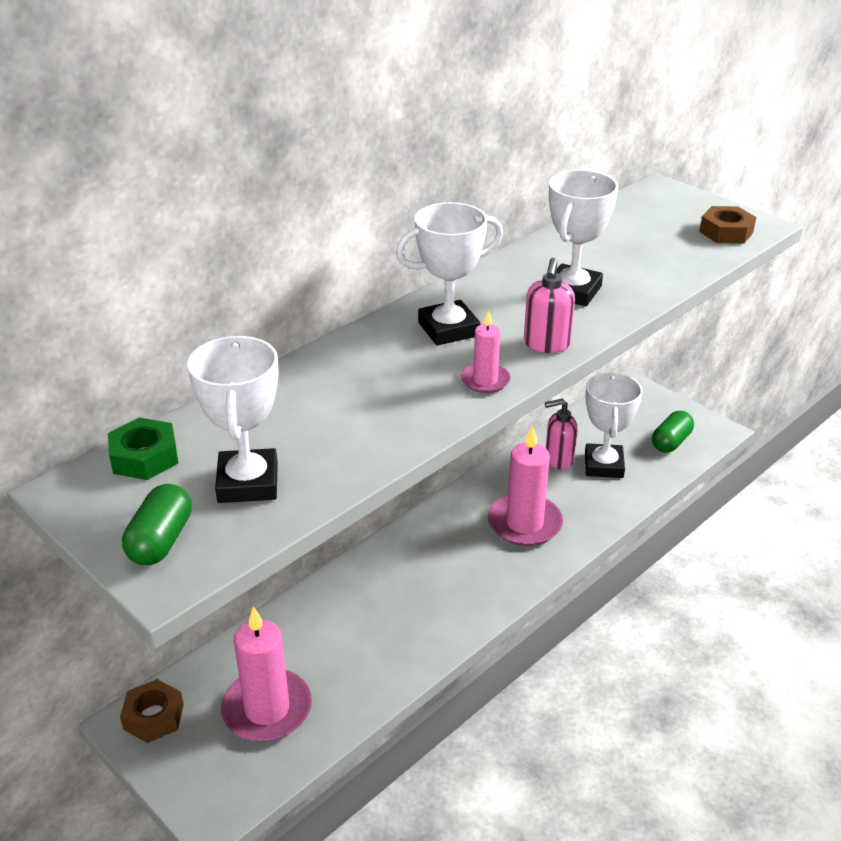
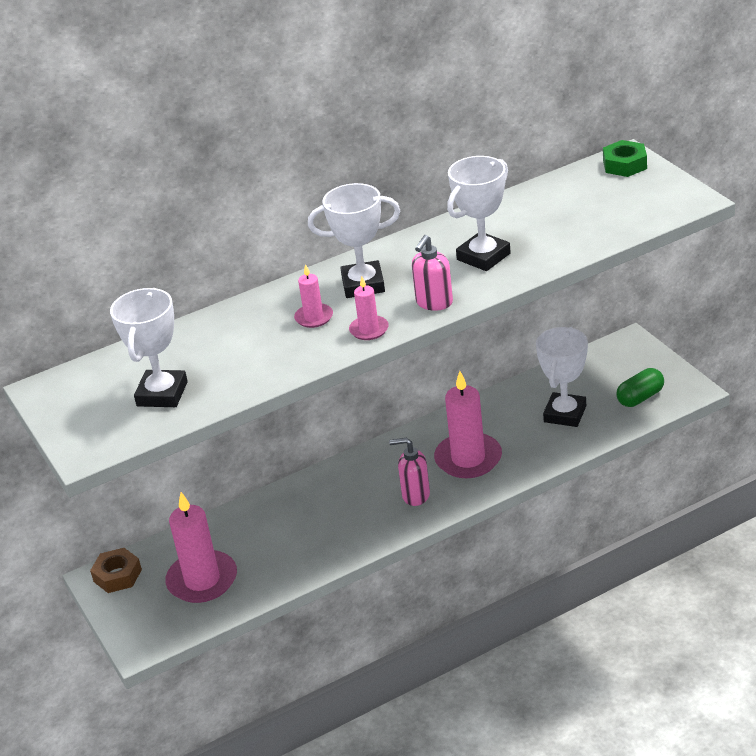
camera: 20 degrees right, 0 degrees up
(144, 457) = (99, 370): green nut -> green nut (624, 164)
(161, 541) = (90, 428): green capsule -> none
(407, 370) = (314, 317): none -> pink candle
(558, 459) = (525, 405): pink soap dispenser -> pink soap dispenser (415, 495)
(726, 232) = (656, 206): brown nut -> none

